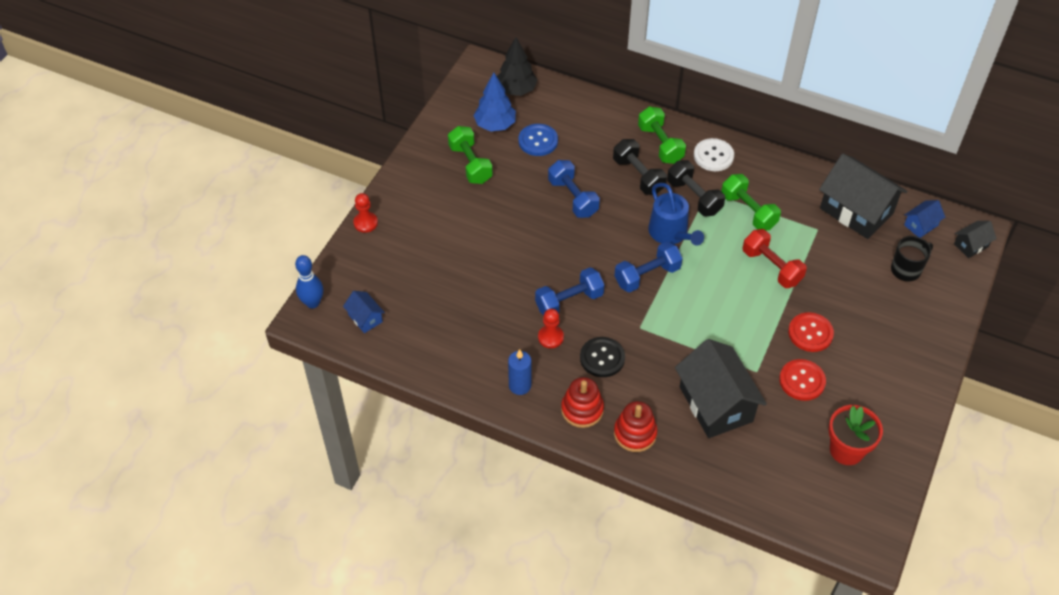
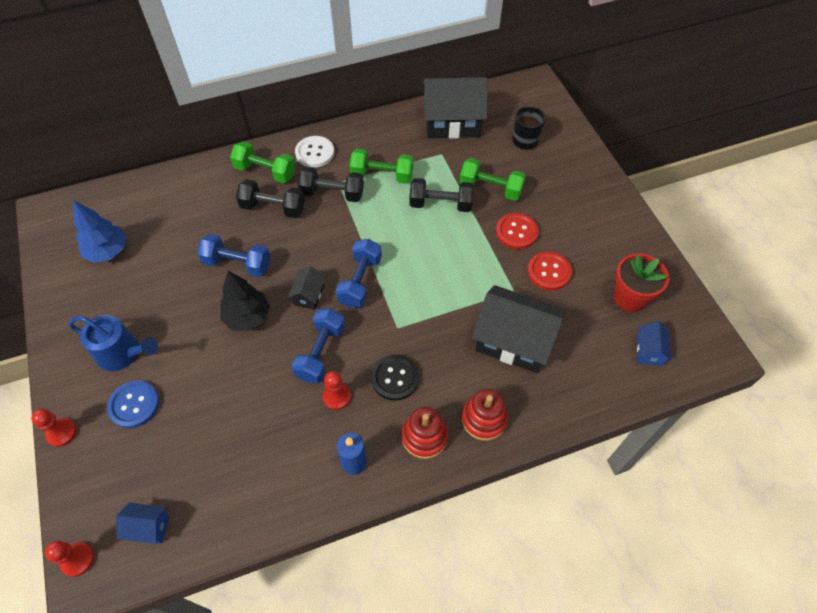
camera: 45 degrees left, 5 degrees up
(312, 303) = (77, 559): blue bowling pin -> red pawn
(470, 164) = (117, 301): green dumbbell -> green dumbbell (490, 188)
(516, 90) = (99, 209): black tree -> black tree (247, 317)
(538, 141) = (160, 238): blue button -> blue button (134, 405)
(670, 233) = (343, 234): blue watering can -> blue watering can (123, 353)
(771, 267) = (440, 204): red dumbbell -> black dumbbell
(921, 225) = (501, 103): blue house -> blue house (649, 351)
(971, 245) = (544, 95): black house -> black house (309, 295)

